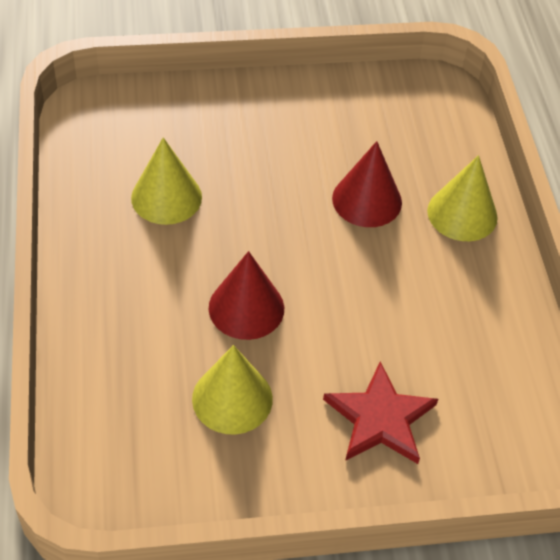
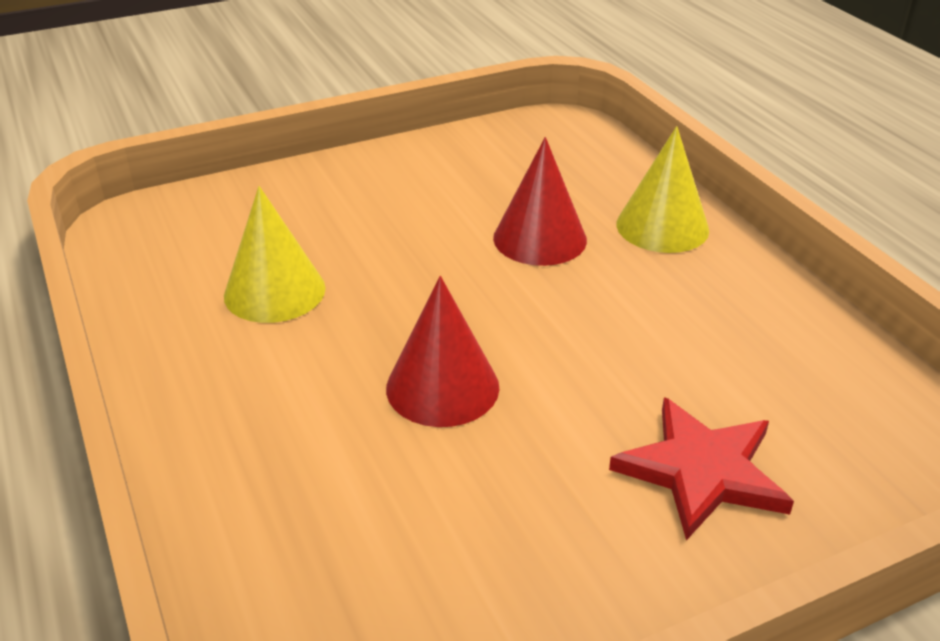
camera: 15 degrees left, 15 degrees down
(232, 398) = (477, 505): yellow cone -> none

